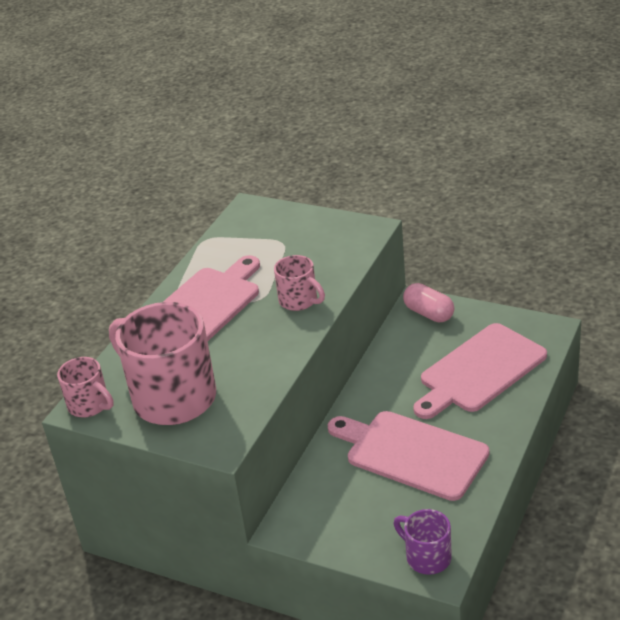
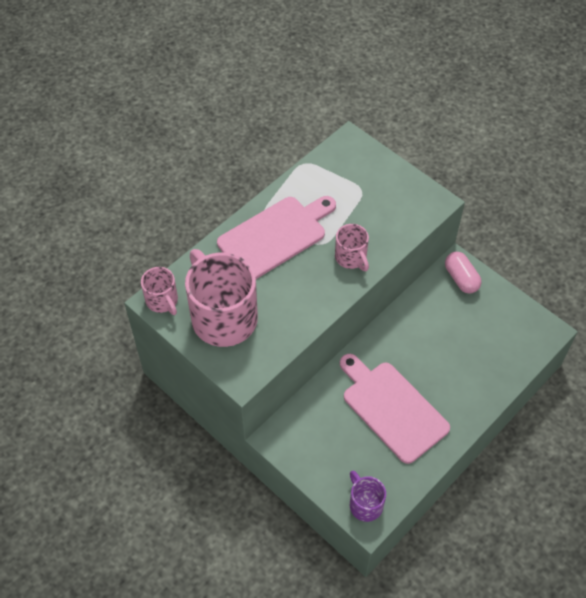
camera: 15 degrees right, 20 degrees up
(479, 371) = (475, 351): pink cutting board -> none

